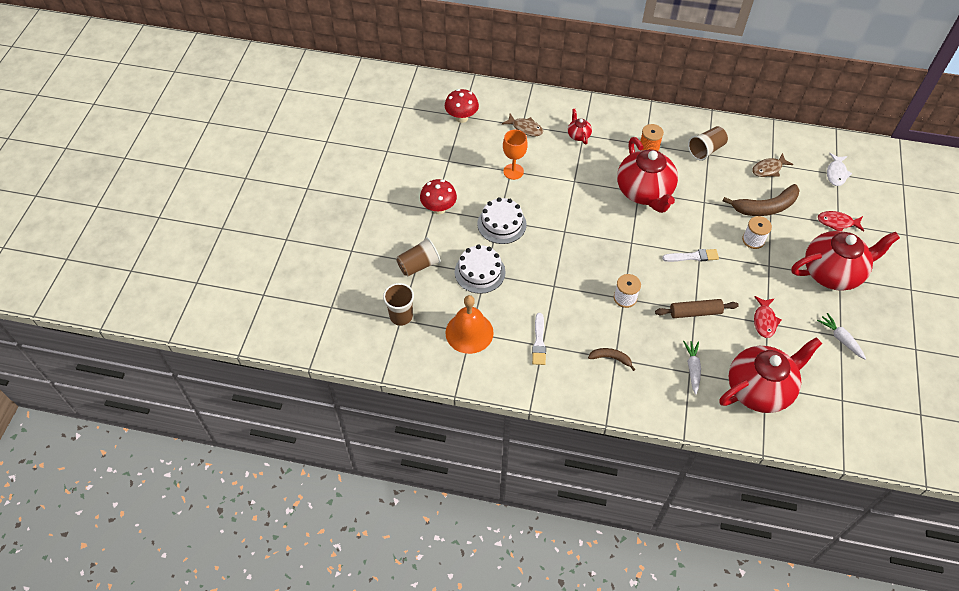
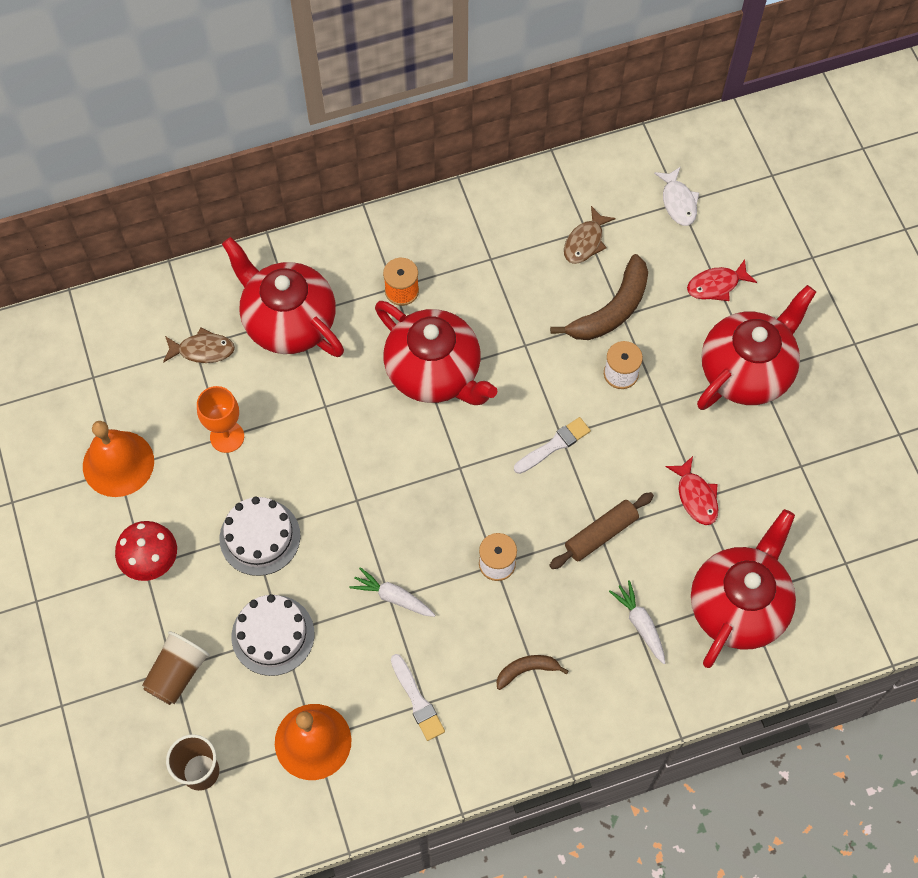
camera: 30 degrees left, 10 degrees up
(450, 158) = (118, 463): none -> orange bell
(461, 118) = (94, 381): red mushroom -> none
(578, 135) = (288, 321): red teapot -> red teapot, size x2.33
(706, 150) = (484, 253): brown cup -> none
(840, 339) = (803, 470): white carrot -> white carrot (393, 597)

